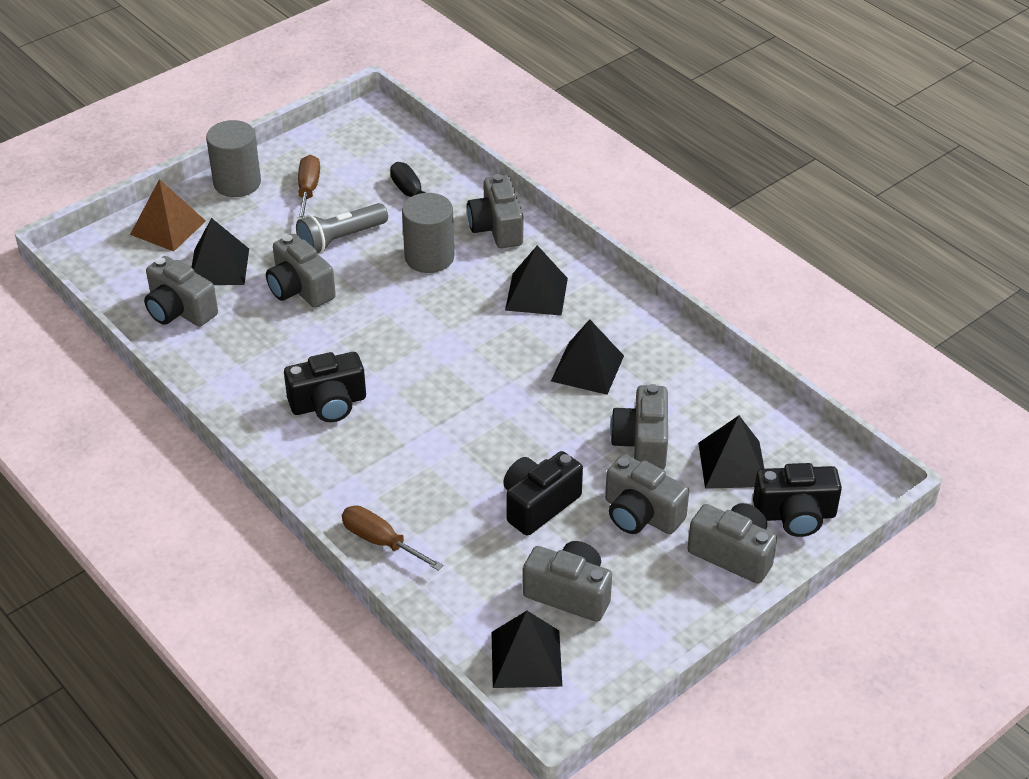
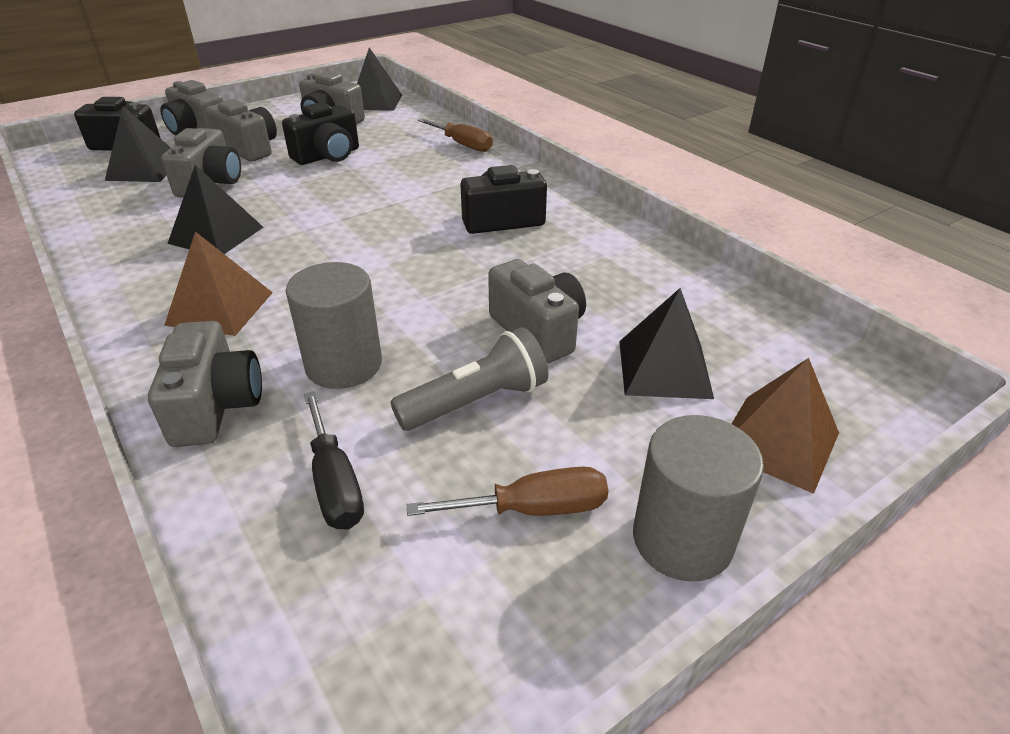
camera: 175 degrees left, 5 degrees down
(180, 310) = (698, 313): grey camera -> none
(308, 190) = (533, 509): brown screwdriver -> brown screwdriver turned 105 degrees counterclockwise
(536, 294) = (220, 308): black pyramid -> brown pyramid

